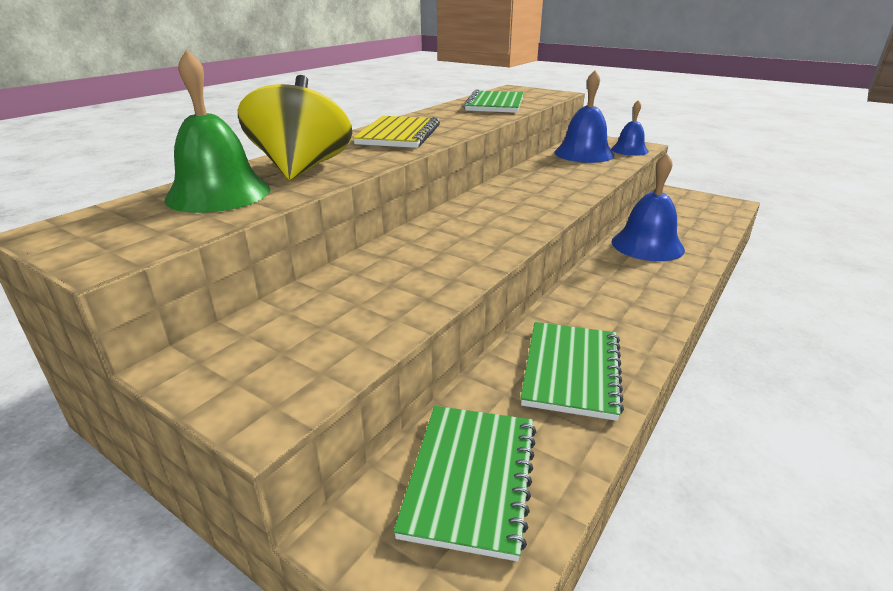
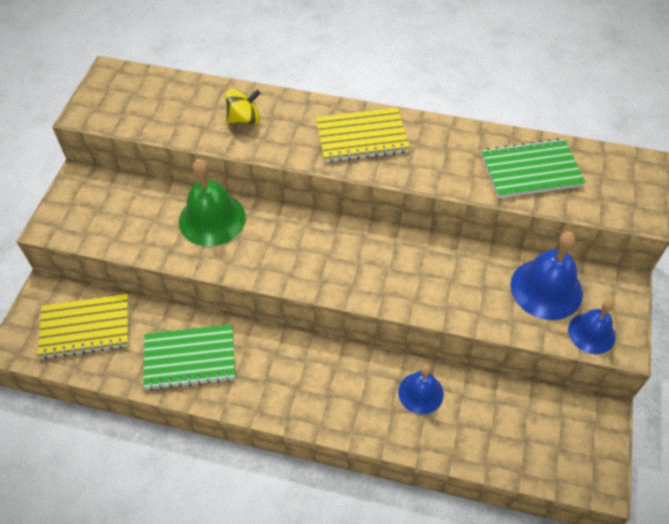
camera: 70 degrees right, 25 degrees up
(218, 193) = (183, 104): green bell -> green bell (212, 219)
(302, 169) = (244, 119): yellow spinning top -> yellow spinning top, size x0.55
(470, 478) = (85, 328): green notebook -> yellow notebook
(647, 245) = (420, 393): blue bell -> blue bell, size x0.63

